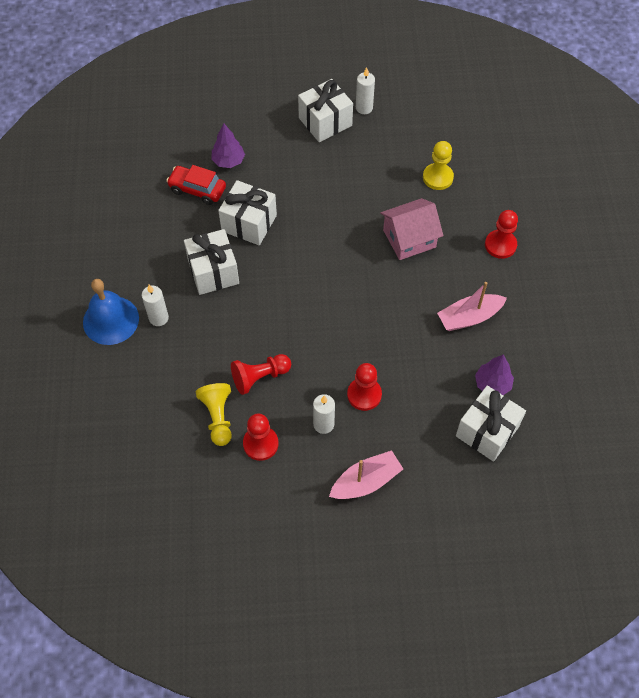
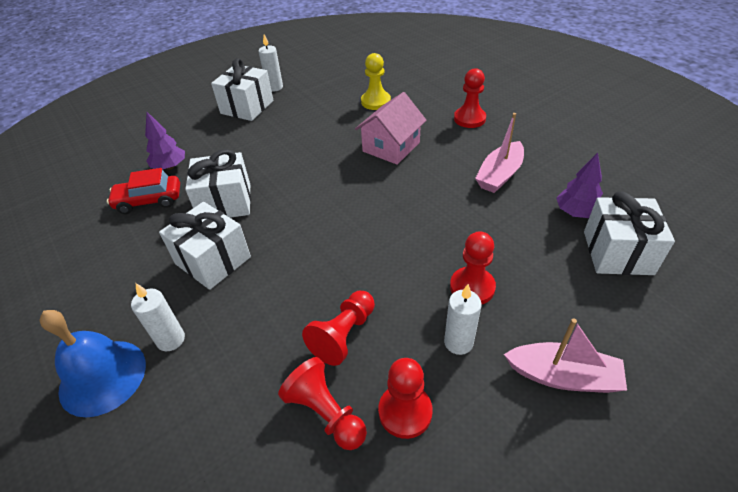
camera: 30 degrees left, 15 degrees down
(218, 417) = (326, 413): yellow pawn -> red pawn
(366, 481) = (563, 376): pink boat -> pink boat turned 75 degrees clockwise

